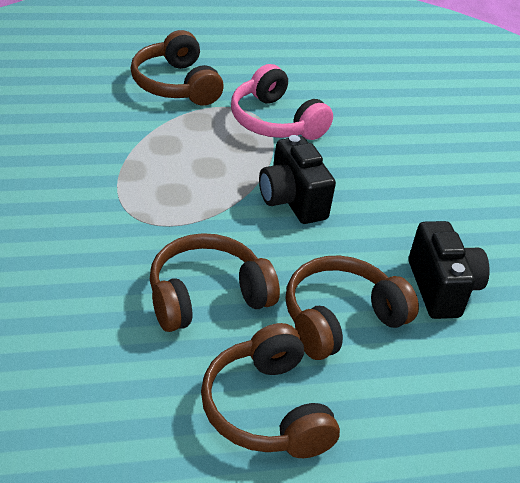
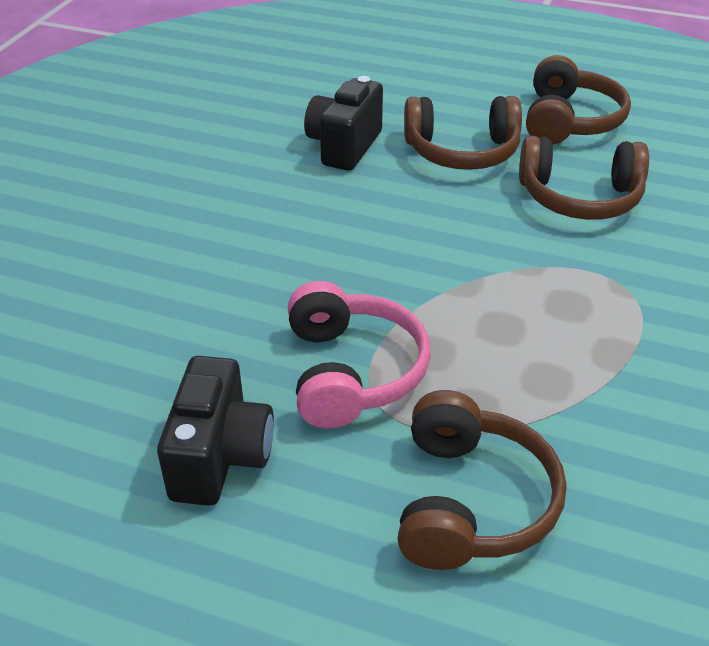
camera: 145 degrees left, 0 degrees up
(292, 200) = (422, 257): black camera -> black camera (220, 457)

